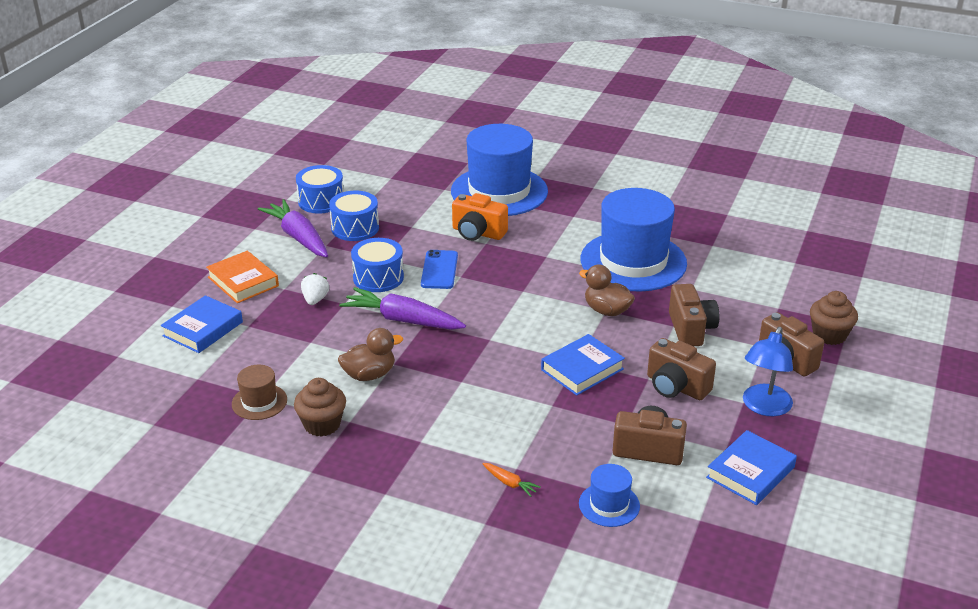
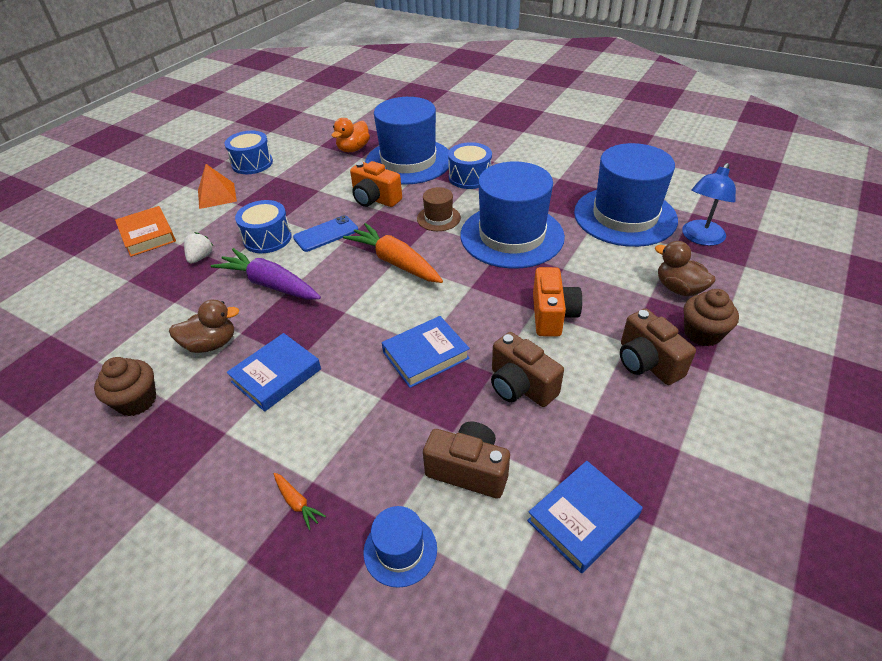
camera: 10 degrees right, 10 degrees up
(203, 329) = (86, 281): blue book -> blue book (276, 375)
(259, 402) = (91, 367): brown hat -> brown hat (438, 218)
(298, 237) = (217, 195): purple carrot -> orange pyramid
(355, 228) = (269, 189): blue drum -> blue drum (470, 177)
(431, 180) = (353, 149): none -> orange duck
(439, 270) = (326, 234): blue phone -> blue phone turned 45 degrees clockwise
(523, 292) = (395, 262): none -> orange carrot
(606, 310) = (471, 287): brown duck -> brown duck (678, 288)
(690, 329) = (552, 315): brown camera -> orange camera
(742, 237) = (625, 216): none -> blue hat
(764, 407) = (615, 423): blue lamp -> blue lamp (700, 238)

